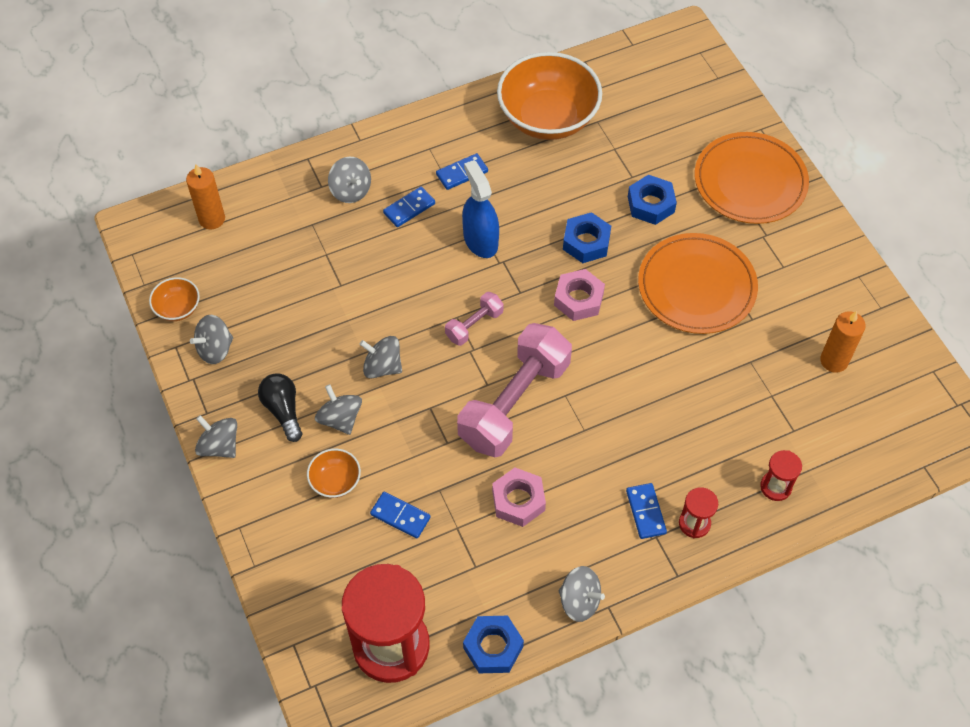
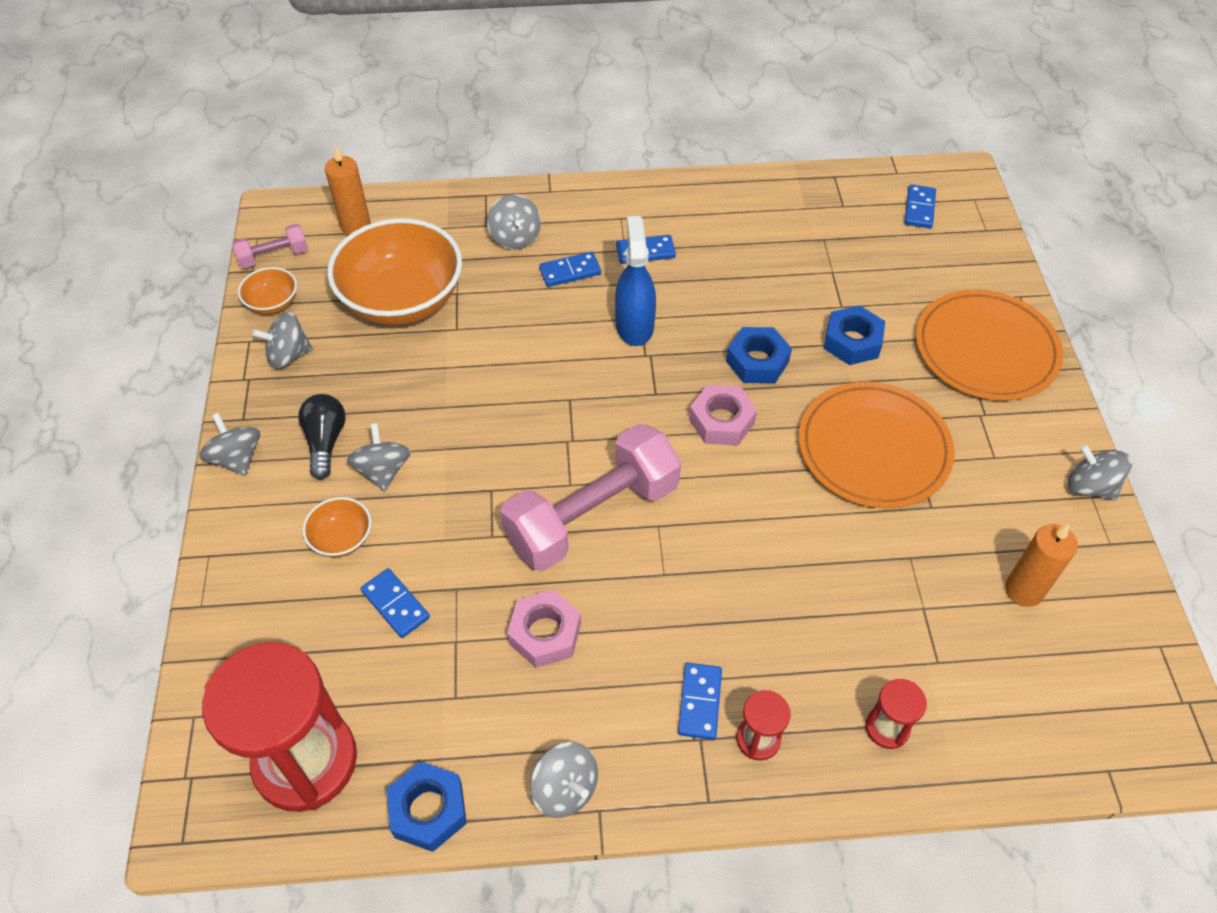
camera: 20 degrees right, 5 degrees down
(382, 367) = (459, 428): grey spinning top -> grey spinning top (1090, 486)
(474, 325) = (585, 414): pink dumbbell -> pink dumbbell (274, 256)
(548, 118) = (768, 221): orange bowl -> orange bowl (402, 300)
(661, 73) = (919, 209): none -> blue domino

